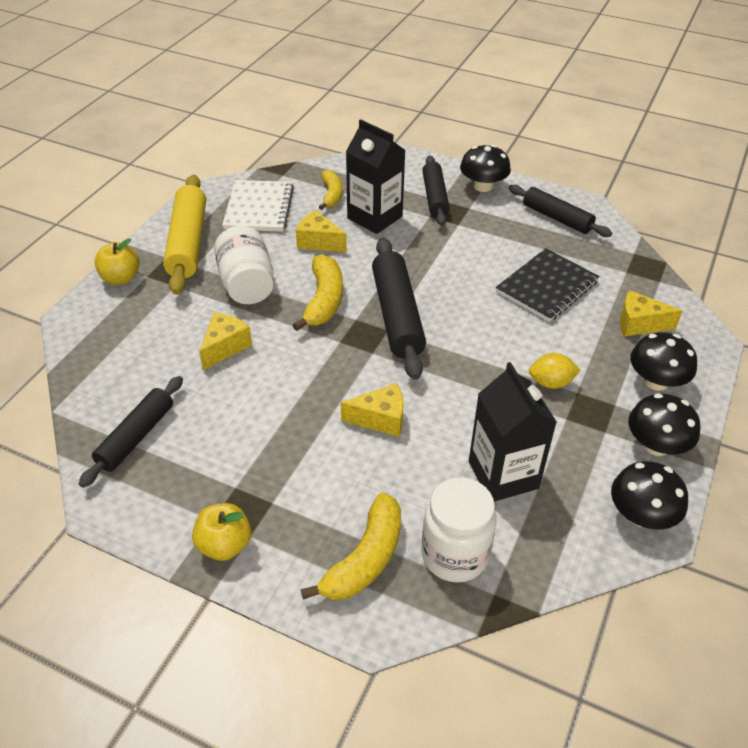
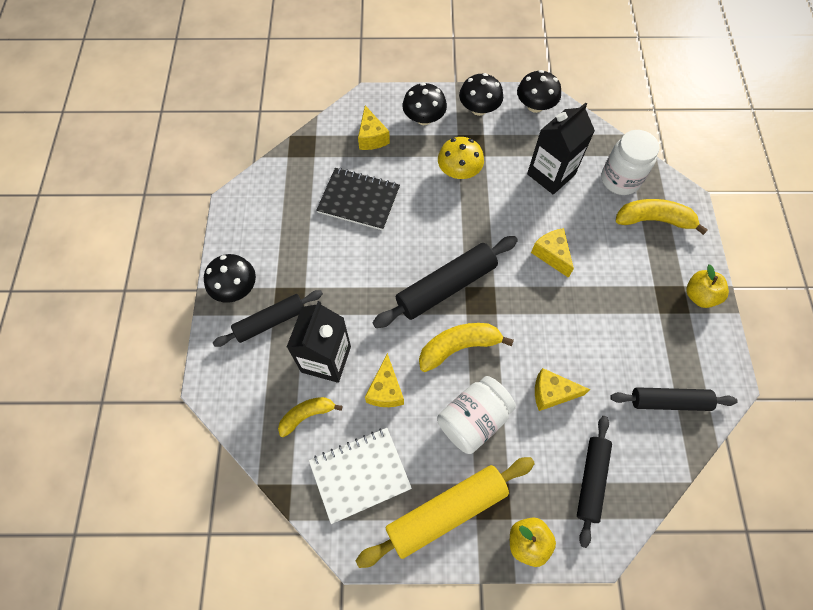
camera: 115 degrees left, 20 degrees up
(551, 383) = (459, 171): yellow lemon -> yellow mushroom
(557, 218) = (262, 217): black rolling pin -> black rolling pin (591, 480)

